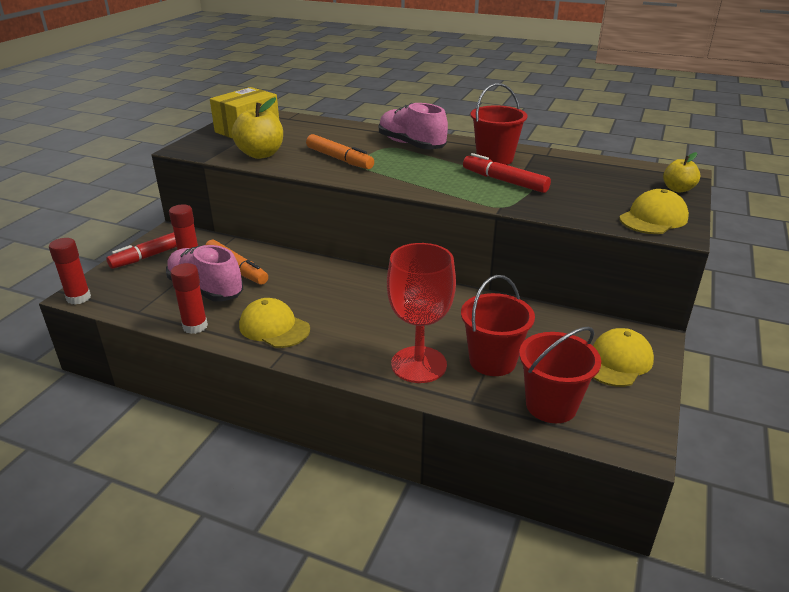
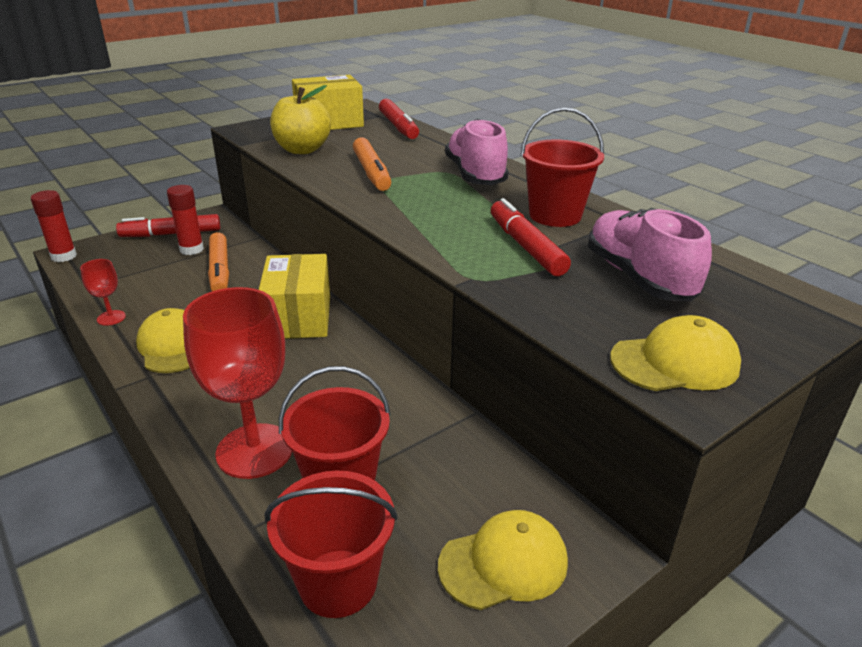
camera: 30 degrees right, 0 degrees up
(195, 326) = (111, 318): red glue stick -> red goblet
(206, 289) = (168, 283): pink shoe -> pink shoe (638, 277)
(306, 122) = (398, 127): none -> red marker
(340, 280) = (298, 317): none -> yellow box
(678, 189) = (781, 330): yellow apple -> none

